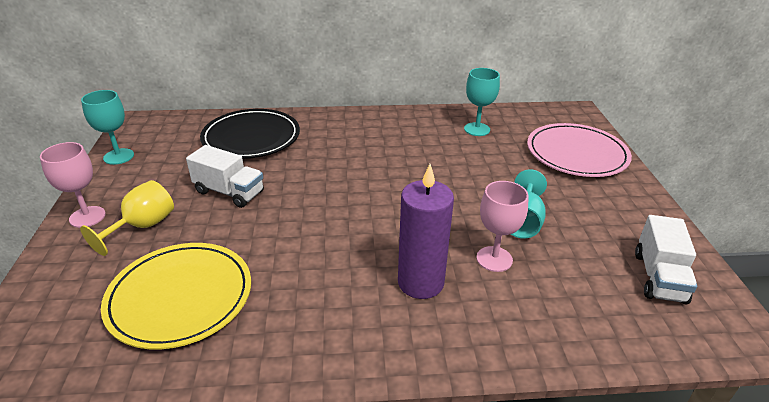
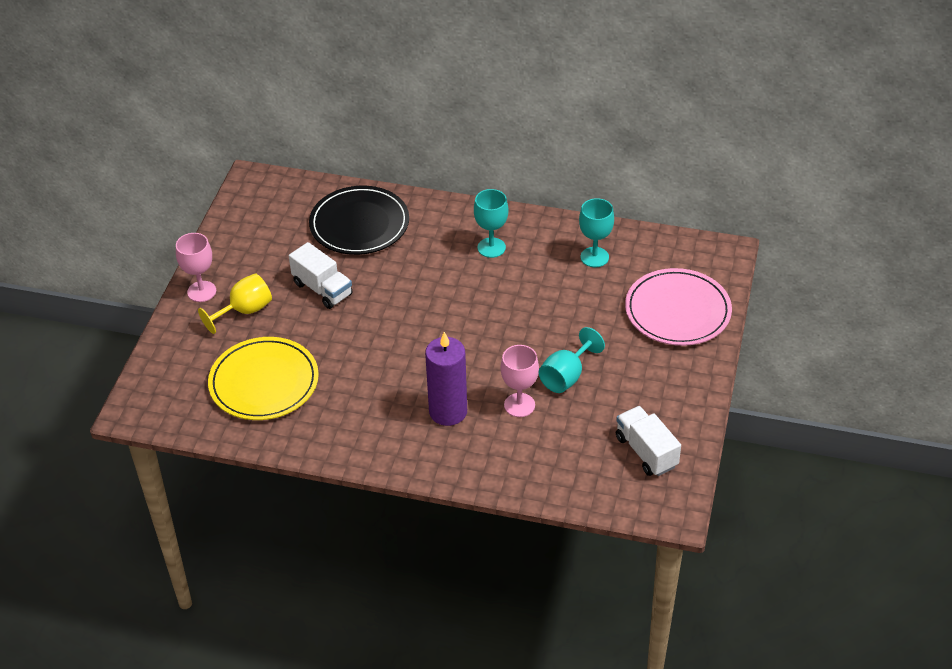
camera: 20 degrees right, 10 degrees up
(118, 156) = (232, 225): turquoise goblet -> turquoise goblet (491, 247)
(659, 277) = (646, 452): white truck -> white truck turned 120 degrees clockwise

